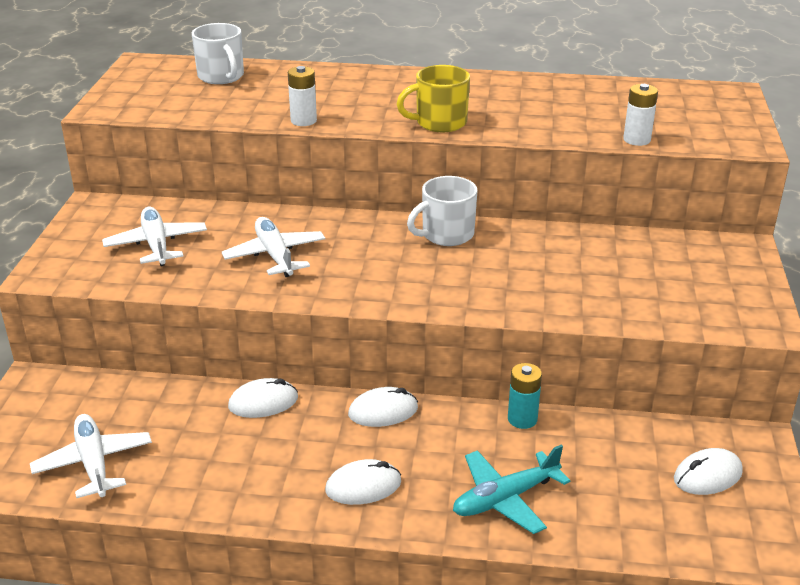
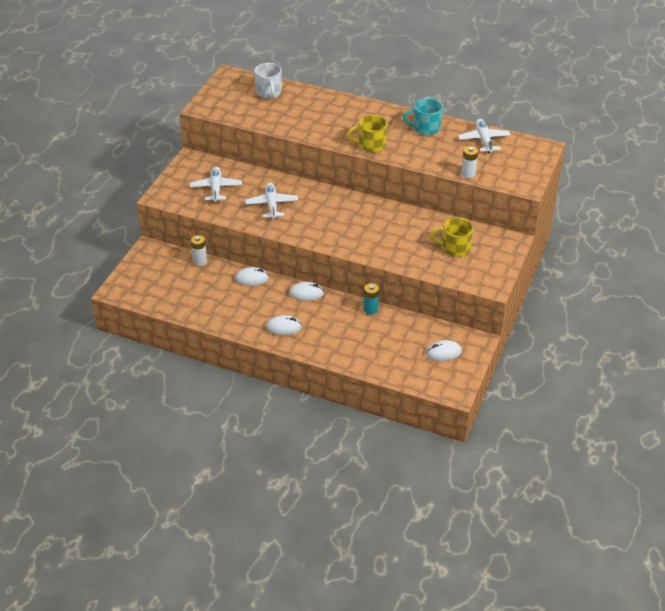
camera: 15 degrees right, 10 degrees up
(93, 463) = (168, 293): white plane -> white plane (484, 140)
(303, 121) = (301, 132): white battery -> white battery (200, 261)
(446, 234) = (362, 207): white mug -> none
(505, 499) = (344, 345): turquoise plane -> none
(519, 90) = (425, 128): none -> turquoise mug
(652, 274) = (454, 248): none -> yellow mug

